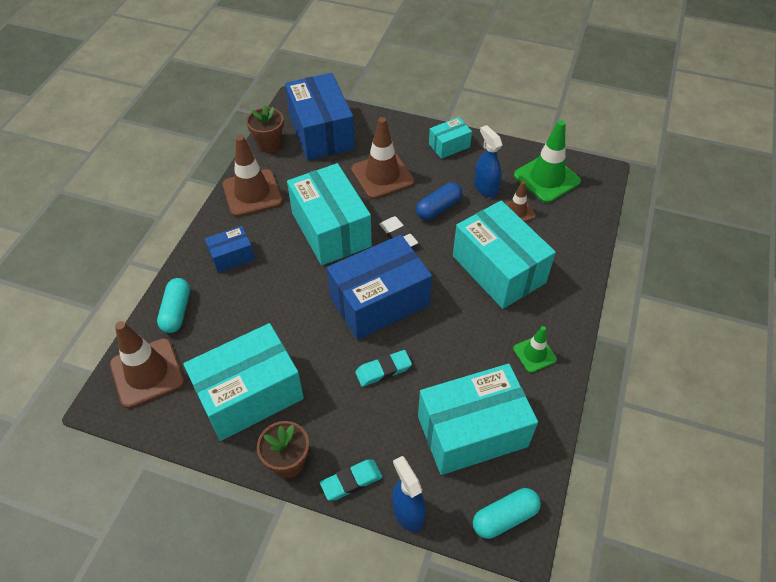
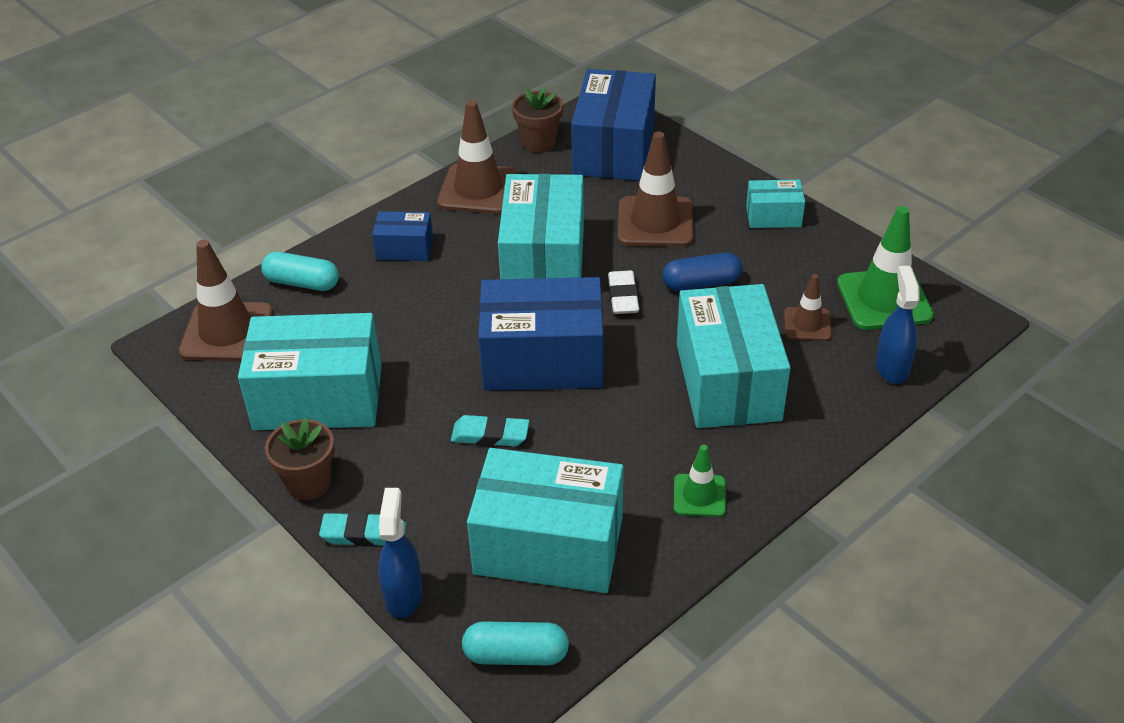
camera: 30 degrees right, 10 degrees down
(176, 311) = (302, 283): turquoise capsule -> turquoise capsule turned 75 degrees clockwise
(485, 188) = (785, 281): blue spray bottle -> blue spray bottle (892, 367)

